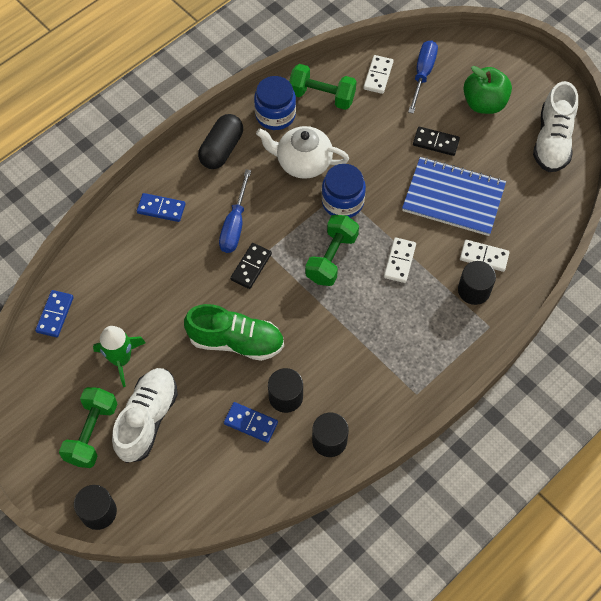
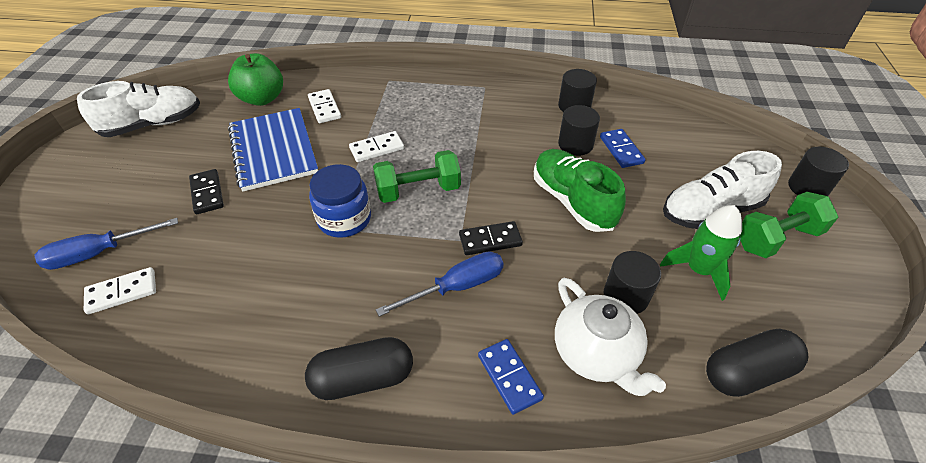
camera: 130 degrees left, 15 degrees down
(55, 314) = (747, 372): blue domino -> black capsule
(275, 115) = (259, 358): blue jar -> none
(302, 162) = (317, 282): white teapot -> white teapot (596, 354)
(322, 96) = (193, 328): green dumbbell -> none
(474, 290) = (363, 99): black cylinder -> black cylinder (625, 296)
(484, 103) = (124, 185): green apple -> green apple (262, 98)

